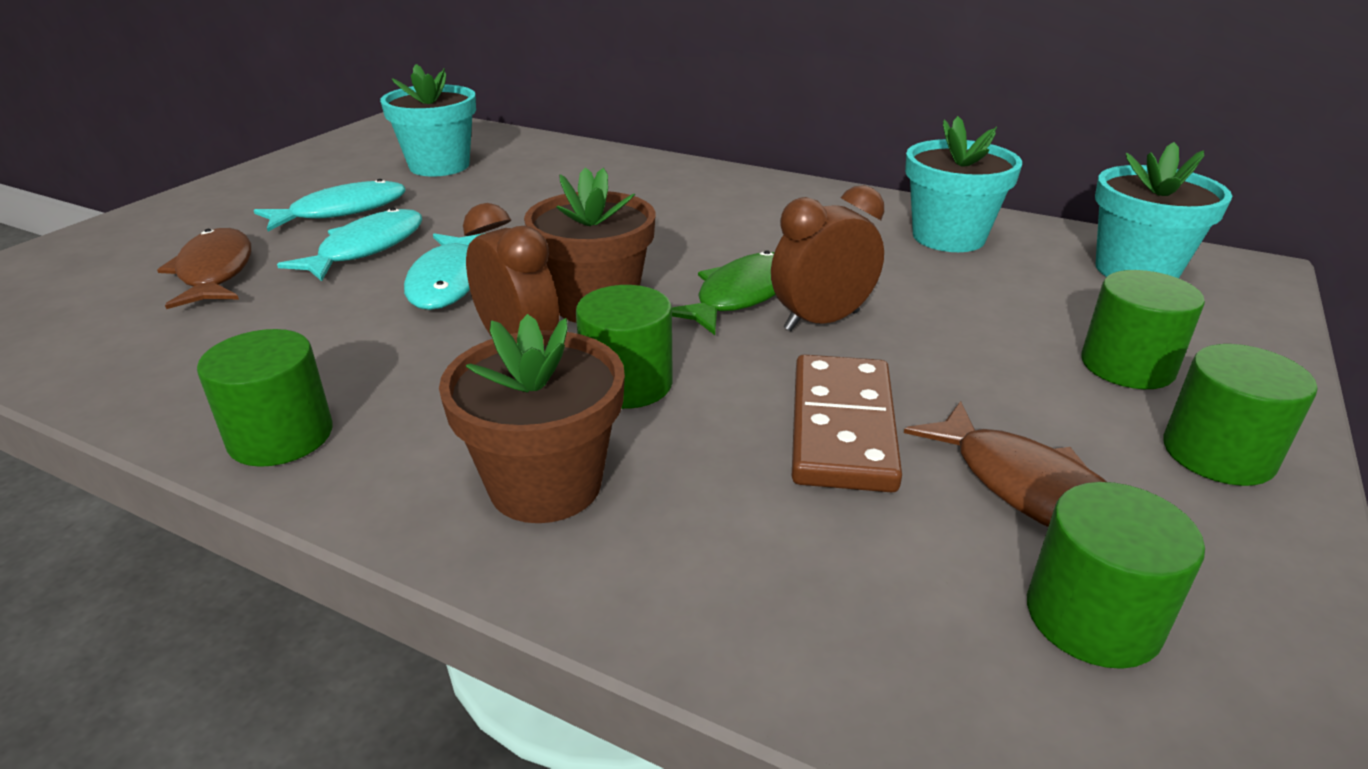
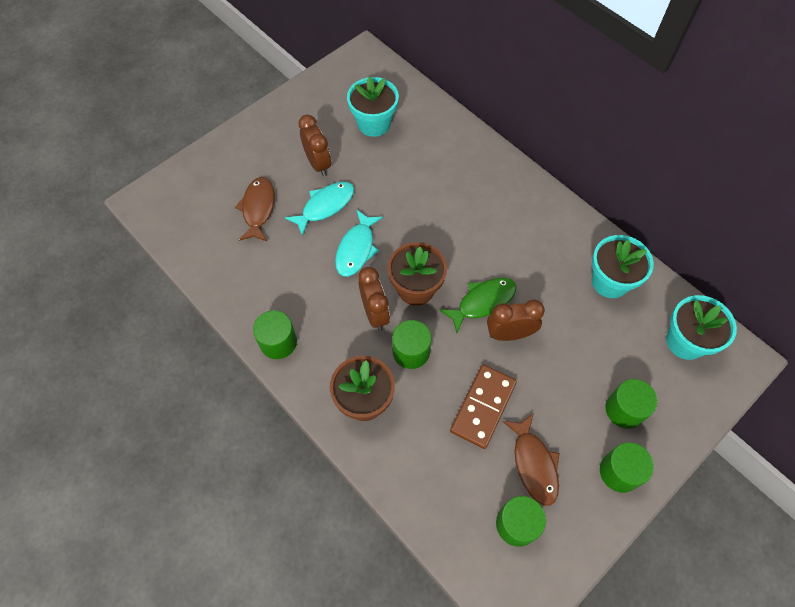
camera: 20 degrees right, 30 degrees up
(342, 211) = (318, 164): turquoise fish -> brown clock

